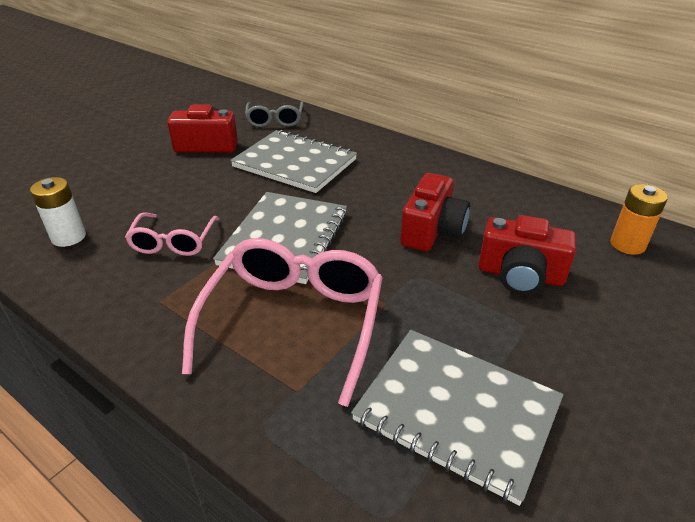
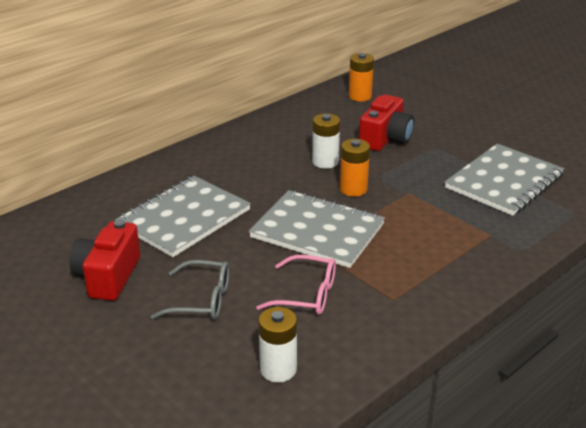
camera: 80 degrees left, 5 degrees down
(275, 120) = (71, 226): grey glasses -> grey glasses (202, 300)
(294, 321) = (423, 232): pink glasses -> none
(378, 256) = (353, 189): none -> orange battery
(432, 231) = (325, 162): red camera -> white battery

